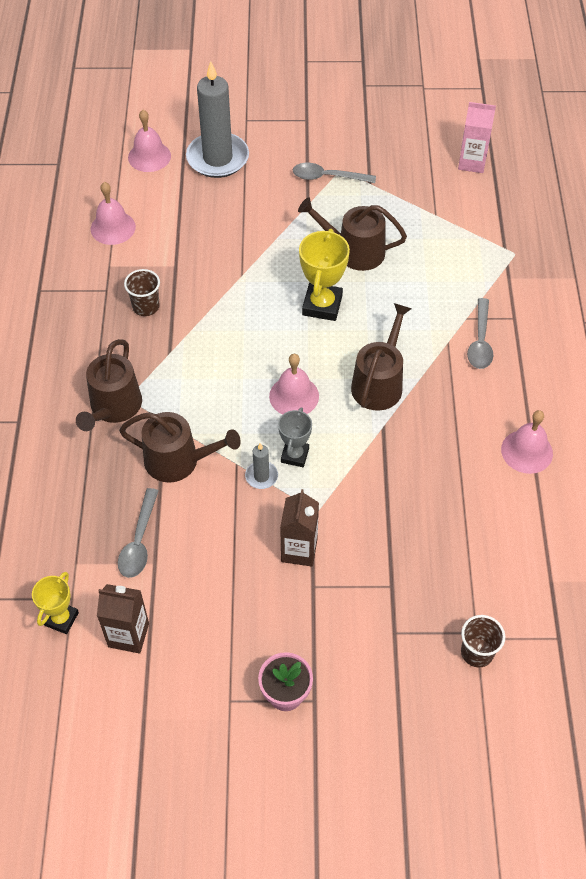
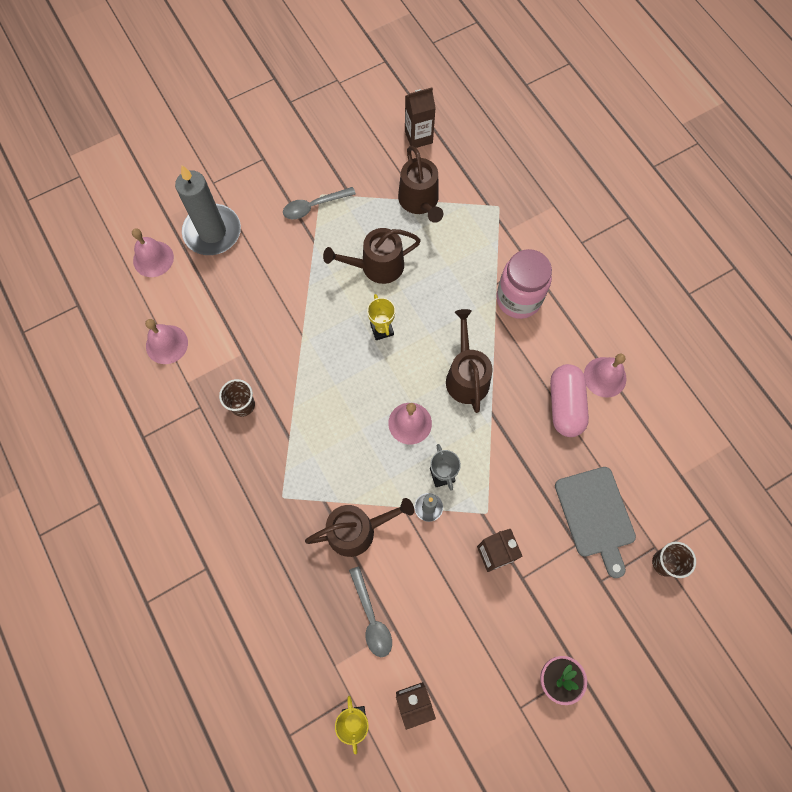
camera: 30 degrees left, 15 degrees up
(113, 407) = (276, 512): brown watering can -> brown watering can (420, 201)
(322, 305) = (382, 329): yellow trophy -> yellow trophy, size x0.63
(430, 570) = (595, 515): none -> grey cutting board
(465, 456) = (565, 405): none -> pink capsule
(472, 162) = (418, 137): pink carton -> brown carton
(480, 341) = (518, 299): grey spoon -> pink jar

